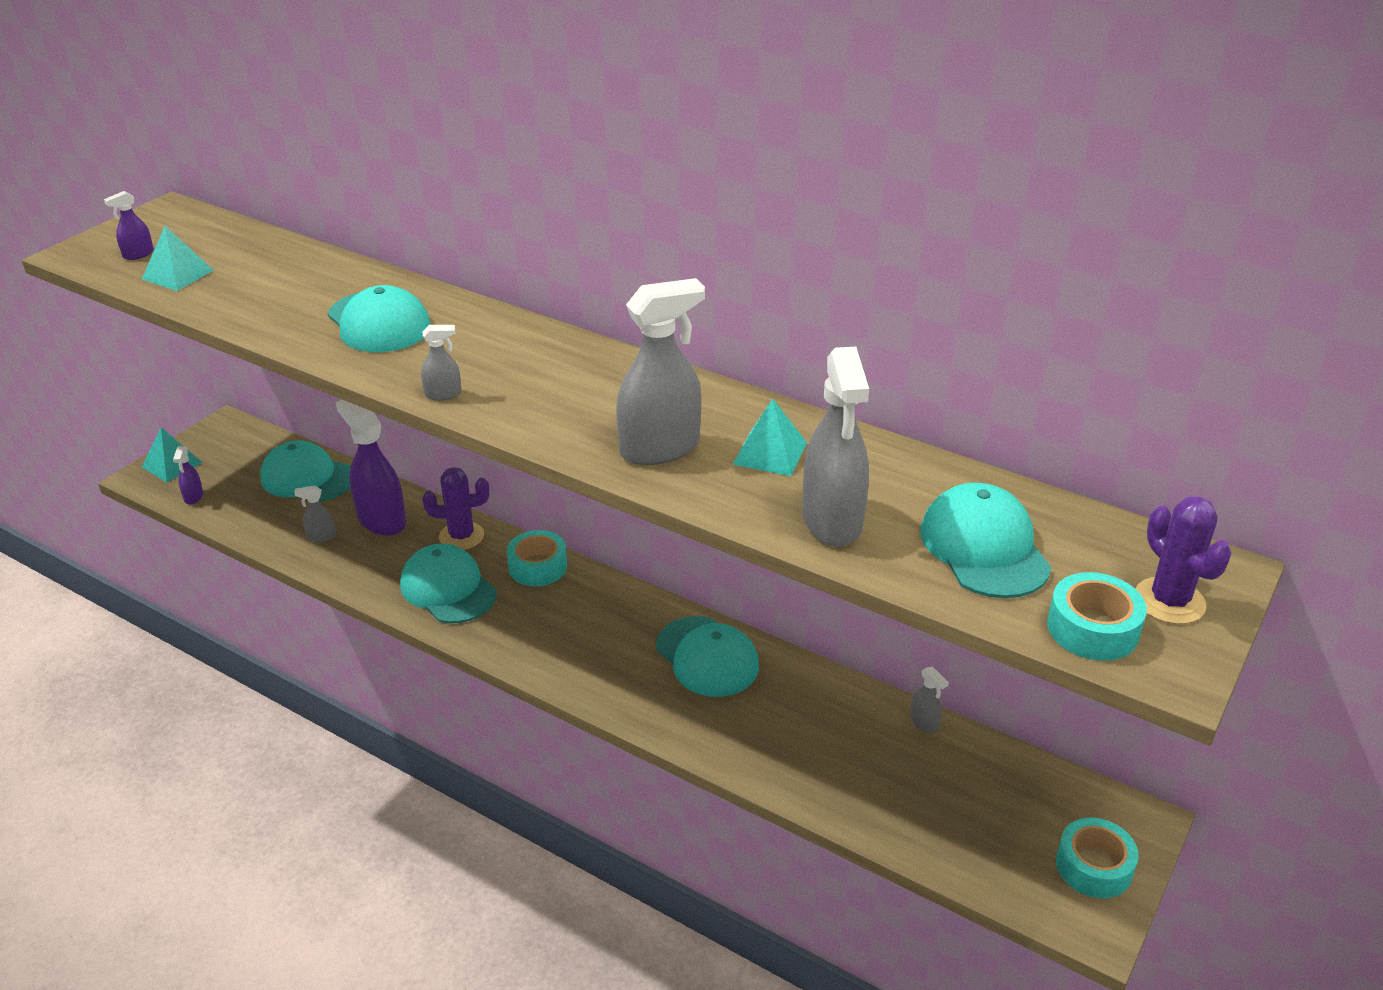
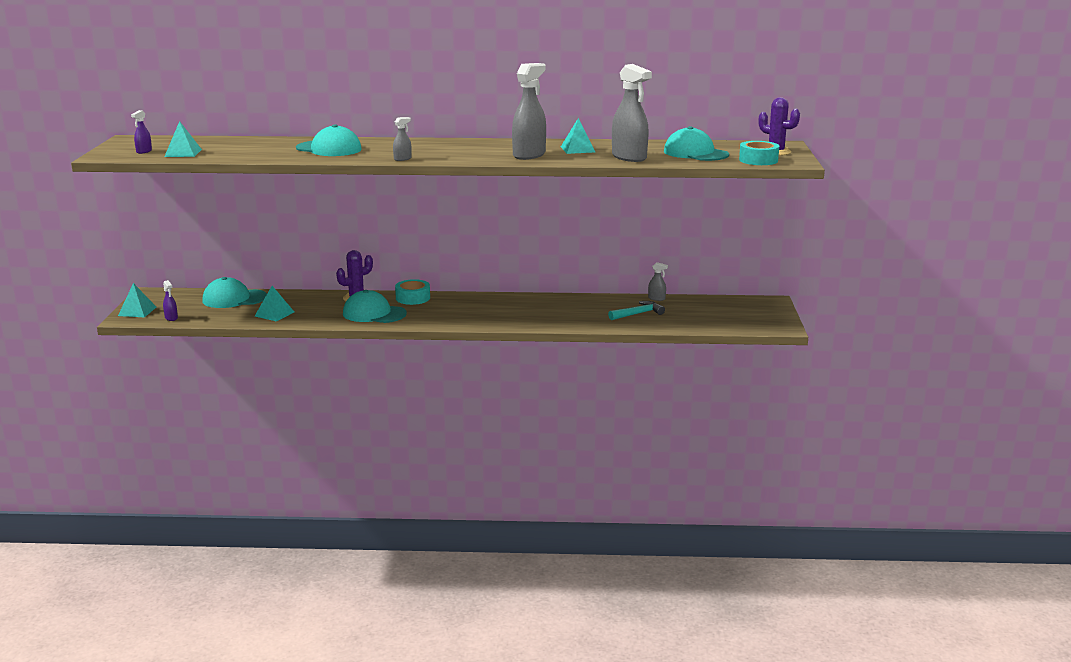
camera: 30 degrees left, 15 degrees down
(321, 536) = (274, 314): grey spray bottle -> turquoise pyramid
(381, 520) = (302, 302): purple spray bottle -> none
(707, 657) = (536, 304): turquoise cap -> none
(852, 759) = (638, 314): none -> turquoise hammer
(1093, 866) = (766, 315): turquoise tape -> none

